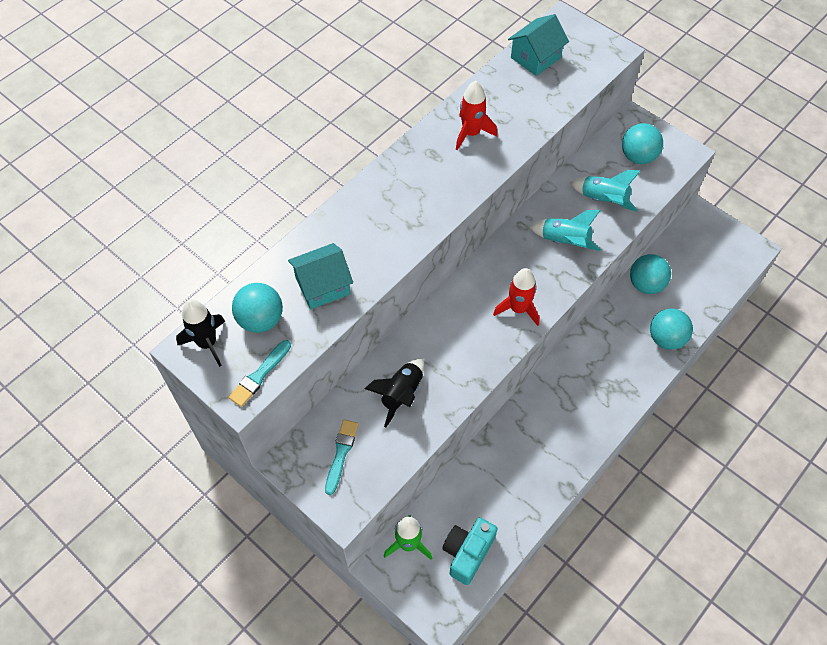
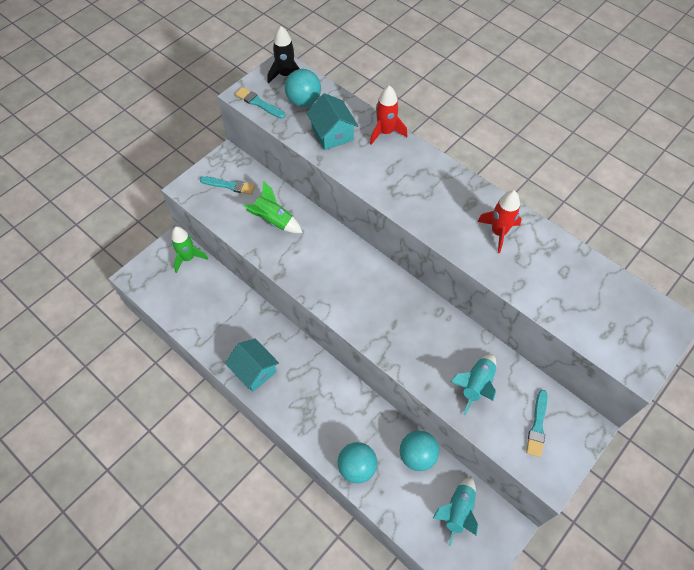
camera: 90 degrees right, 0 degrees up
(401, 394) = (274, 220): black rocket -> green rocket
(467, 553) = (176, 295): turquoise camera -> none
(518, 309) = (349, 303): red rocket -> red rocket (385, 132)
(535, 57) = (610, 291): turquoise house -> turquoise house (254, 371)
(564, 241) = (423, 346): turquoise rocket -> turquoise rocket (457, 511)
(638, 156) = (537, 426): turquoise ball -> turquoise brush

